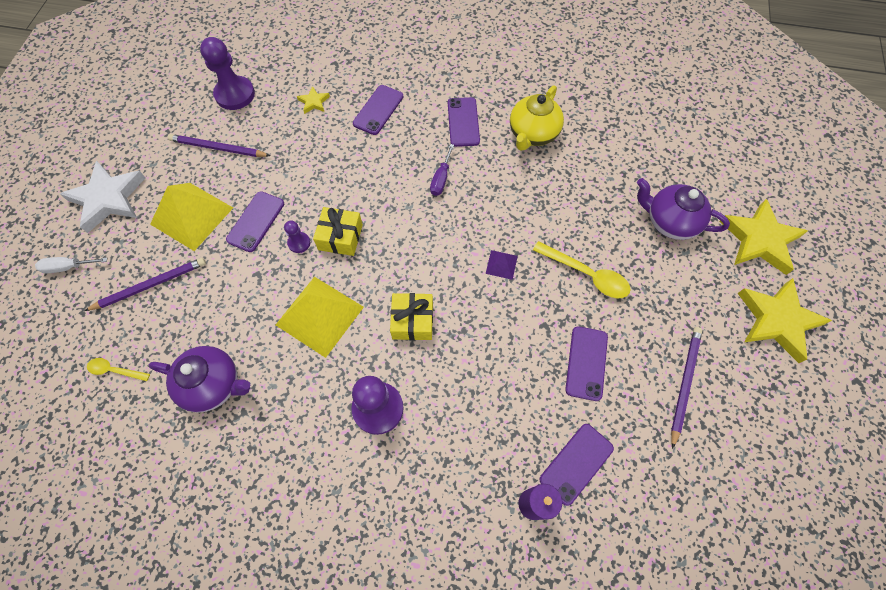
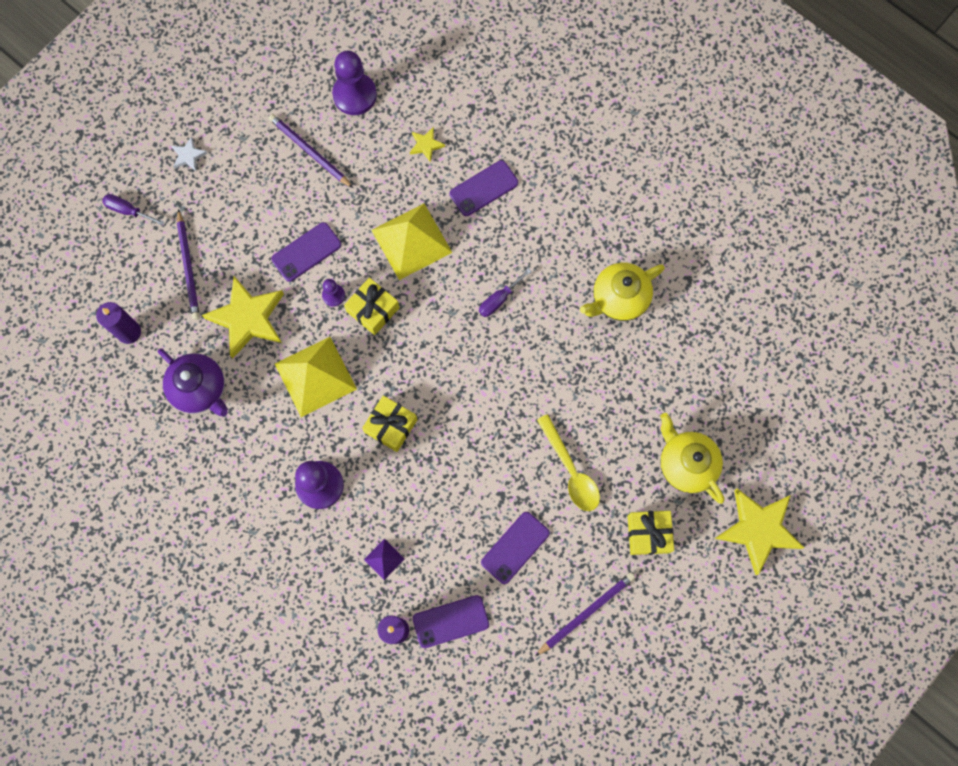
camera: 30 degrees right, 10 degrees up
(68, 267) = (128, 210): white screwdriver -> purple screwdriver
(108, 198) = (189, 156): white star -> white star, size x0.45
(115, 370) = (129, 332): yellow spoon -> purple candle
(150, 285) = (188, 267): purple pencil -> purple pencil turned 75 degrees clockwise
(191, 216) = (253, 214): yellow pyramid -> yellow pyramid (411, 241)
(463, 122) = (558, 247): purple phone -> none
(501, 264) = (500, 417): purple pyramid -> purple pyramid (384, 559)
(670, 222) = (686, 464): purple teapot -> yellow teapot
(683, 290) = (648, 534): none -> yellow gift
(777, 320) = (712, 609): yellow star -> yellow star (248, 318)

